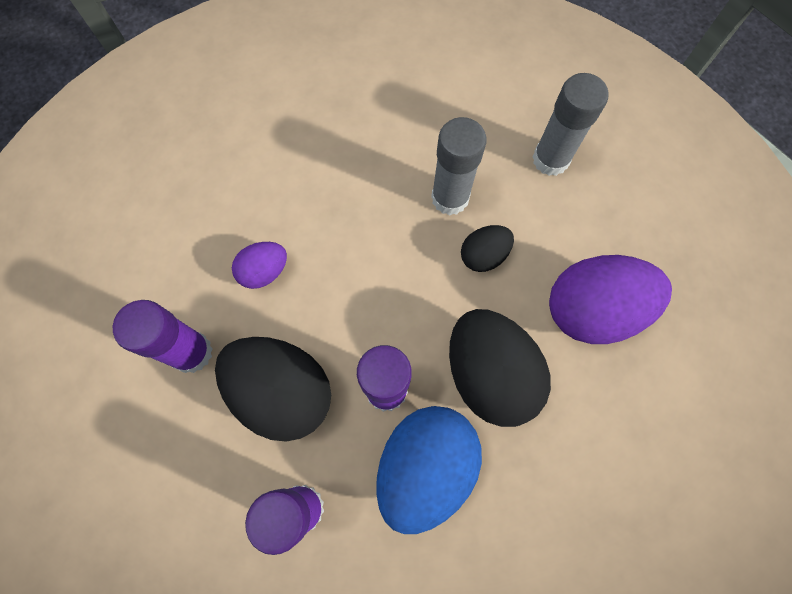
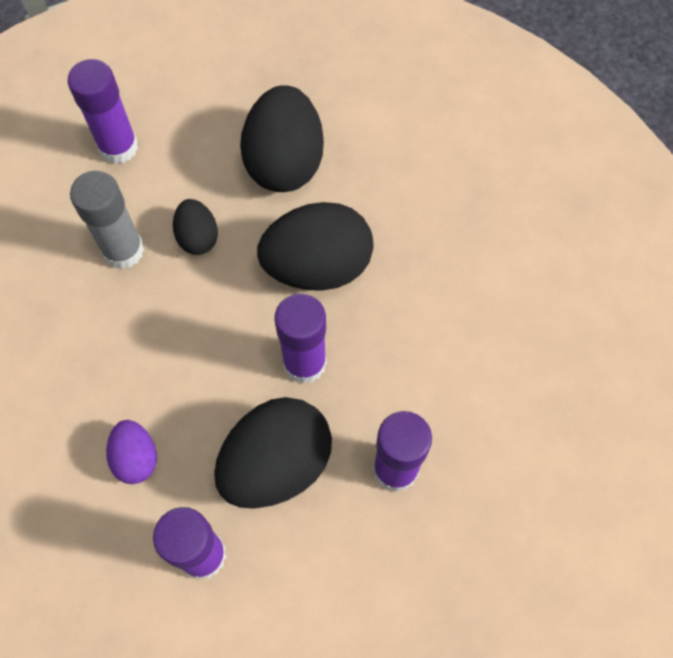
camera: 75 degrees left, 5 degrees down
(425, 466) = (386, 346): blue egg -> none
(550, 159) = (118, 147): grey glue stick -> purple glue stick
(592, 310) = (285, 162): purple egg -> black egg

